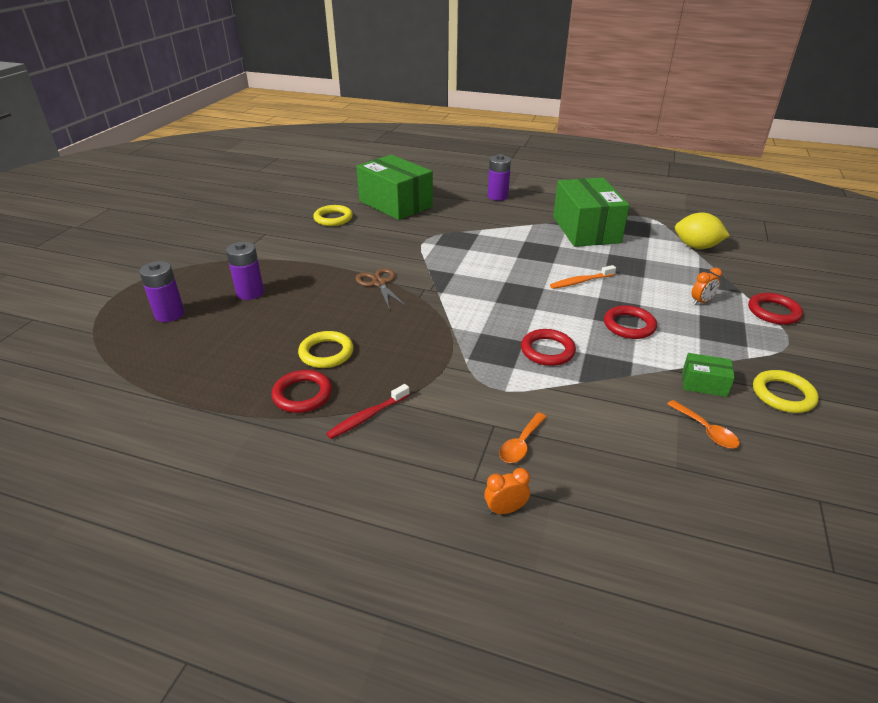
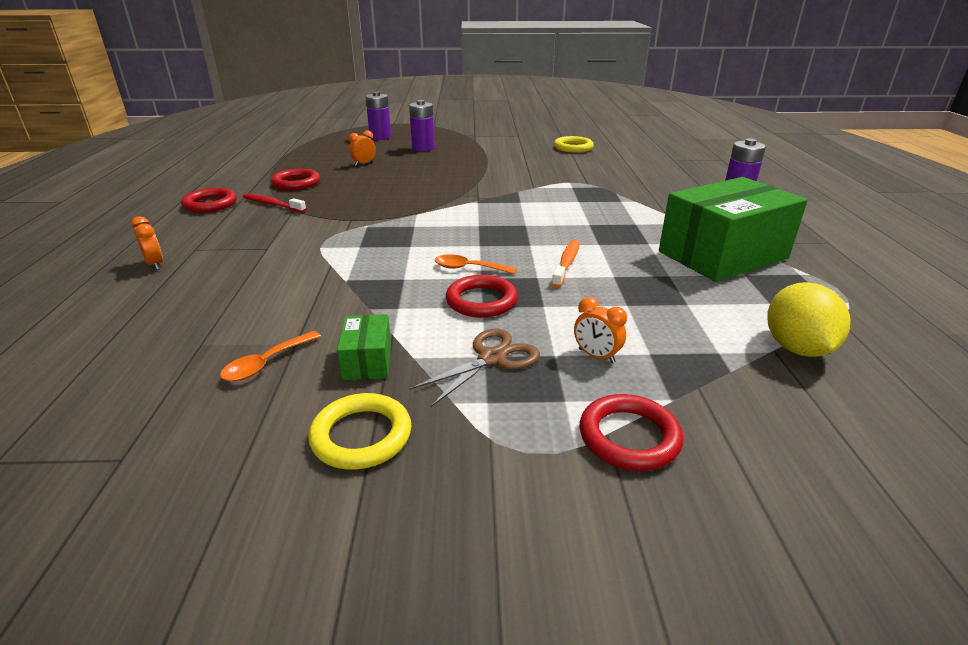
camera: 70 degrees right, 5 degrees down
(271, 339) = (364, 164): none -> orange clock
(326, 353) = (352, 180): yellow ring -> none
(379, 283) = (472, 179): brown scissors -> brown scissors (492, 358)
(395, 204) = (638, 161): green box -> none
(521, 444) = (239, 262): orange spoon -> orange spoon (468, 268)
(547, 350) = (397, 259): red ring -> red ring (210, 204)
(580, 281) = (566, 263): orange toothbrush -> orange toothbrush turned 60 degrees clockwise

